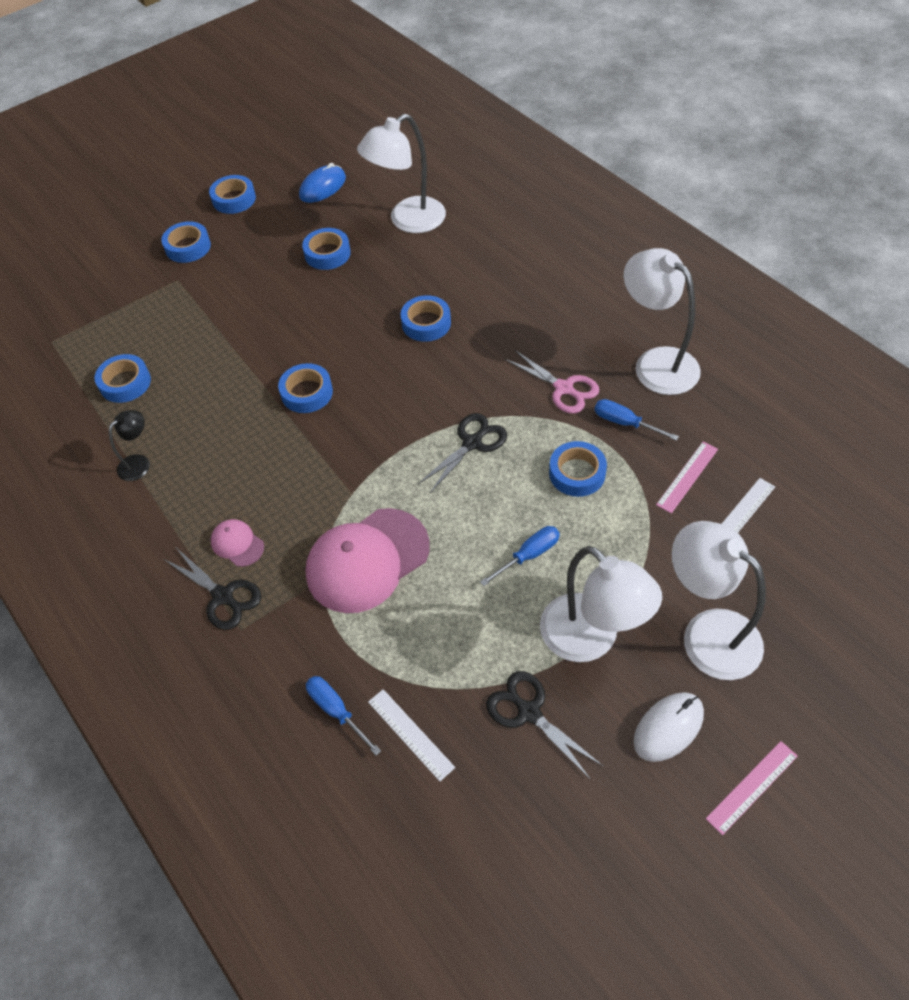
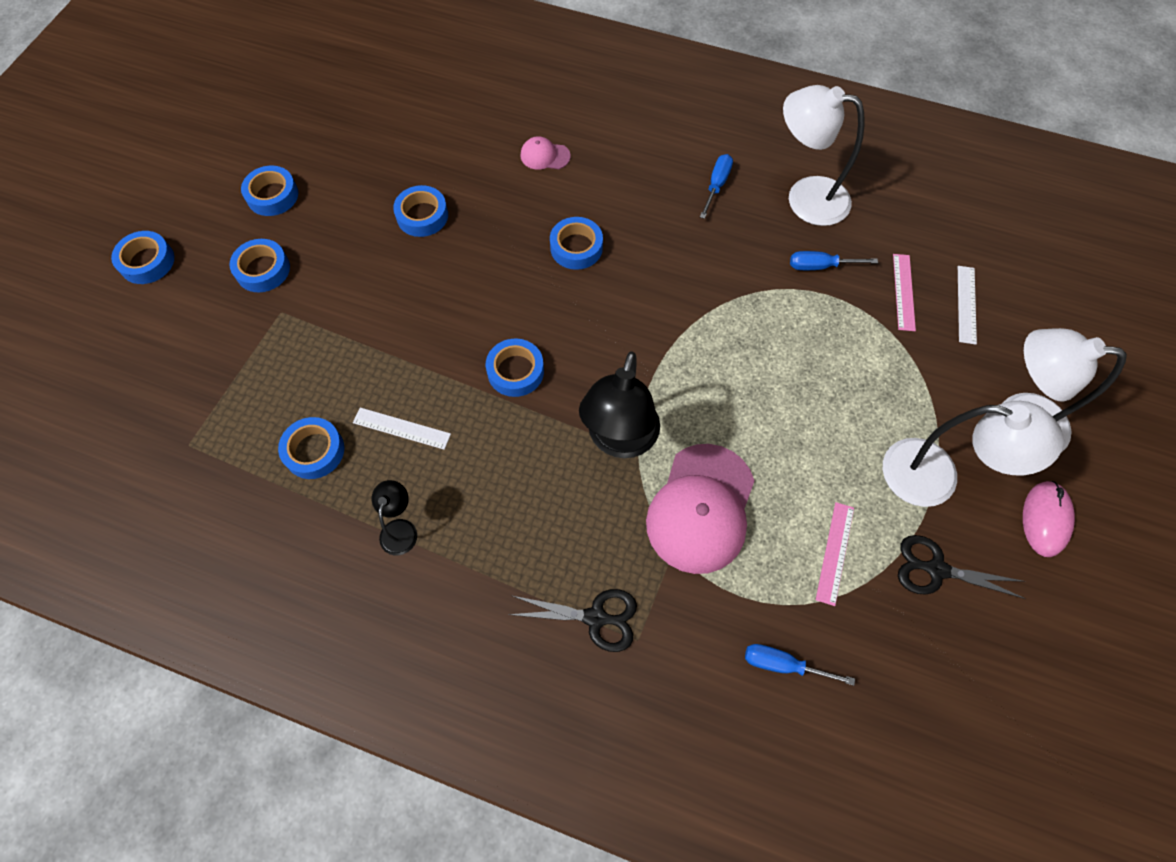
camera: 35 degrees left, 10 degrees up
(237, 544) = (568, 558): pink cap -> pink cap (545, 156)
(322, 187) = (361, 145): blue mouse -> none
(344, 479) = (619, 440): none -> black lamp
(408, 221) = (477, 148): white lamp -> none
(411, 734) = (859, 646): white ruler -> white ruler (402, 428)
(472, 443) = (707, 347): black scissors -> none
(528, 555) = (833, 429): blue screwdriver -> blue screwdriver (716, 185)
(564, 388) = (747, 257): pink scissors -> none
(577, 473) = (816, 332): blue tape -> blue tape (147, 262)
(668, 727) = (1045, 519): white mouse -> pink mouse
(751, 786) = (1134, 532): pink ruler -> pink ruler (834, 552)

